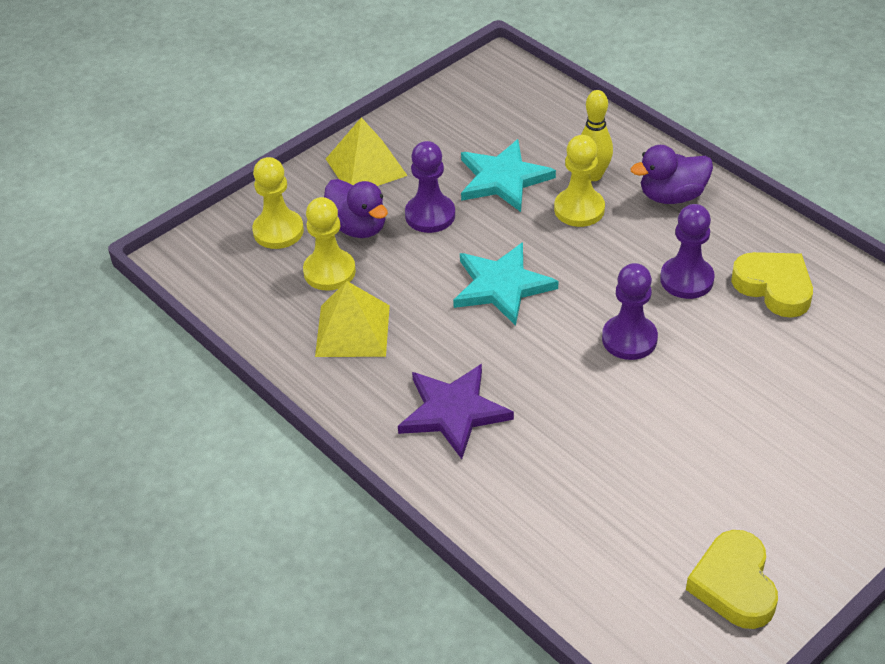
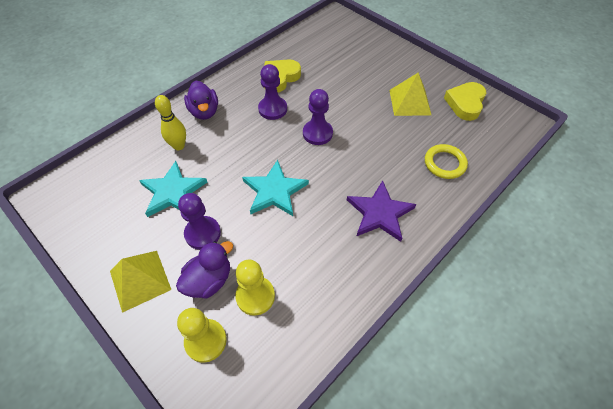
camera: 95 degrees left, 10 degrees up
(352, 330) = (314, 275): yellow pyramid -> yellow pyramid (410, 102)
(561, 518) = (444, 163): none -> yellow ring
(579, 209) = (209, 153): yellow pawn -> none
(734, 585) = (465, 103): yellow heart -> yellow heart turned 120 degrees clockwise

